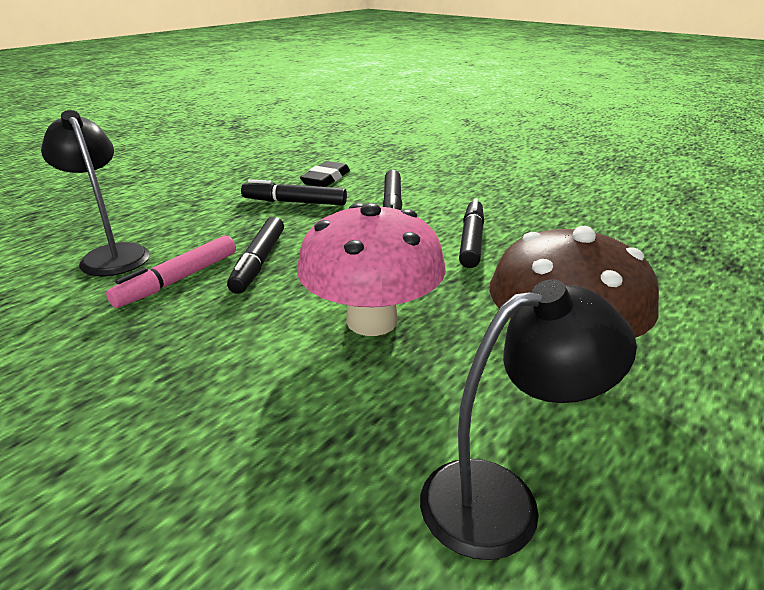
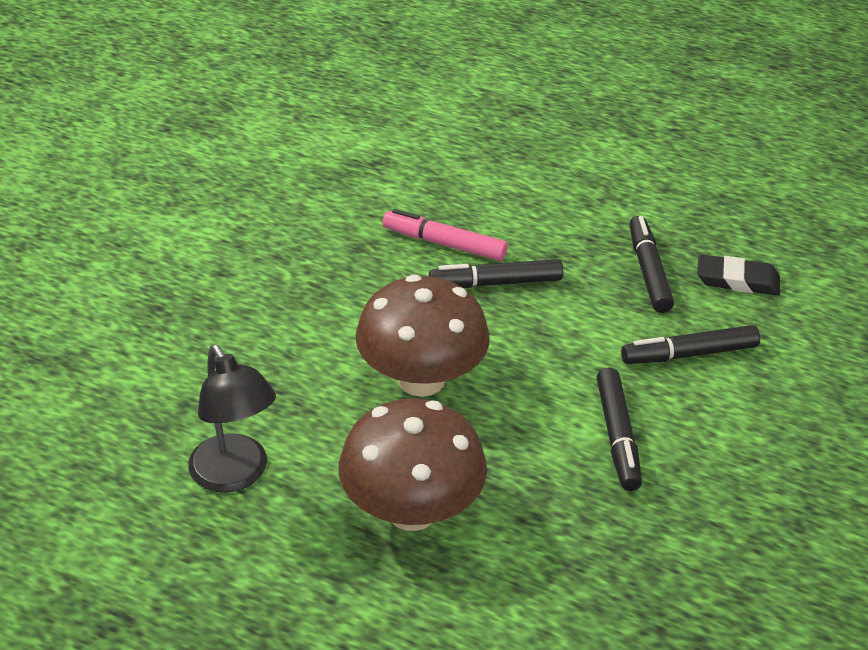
camera: 75 degrees right, 10 degrees up
(112, 254) = (471, 189): black lamp -> none
(372, 321) = (421, 379): pink mushroom -> brown mushroom
(471, 241) = (617, 436): black marker -> black marker turned 90 degrees clockwise

